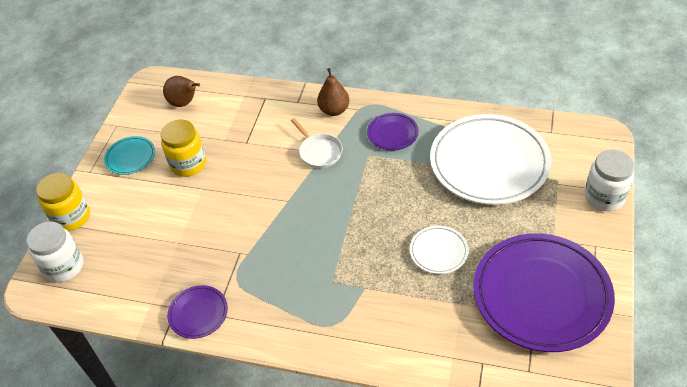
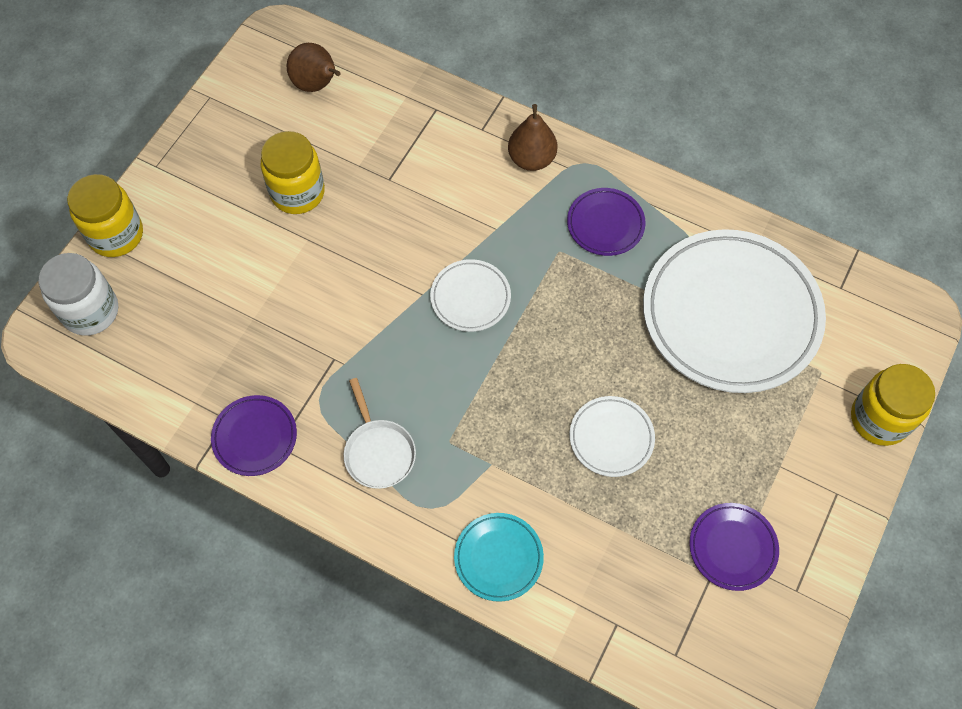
camera: 10 degrees right, 15 degrees up
(130, 157) = (218, 158): turquoise plate -> turquoise plate (498, 558)
(319, 152) = (489, 225): white pan -> white pan (378, 452)
(320, 195) = (470, 298): none -> white plate
(541, 295) = (732, 547): purple plate -> purple plate, size x0.45
(604, 197) = (879, 419): white jar -> yellow jar

